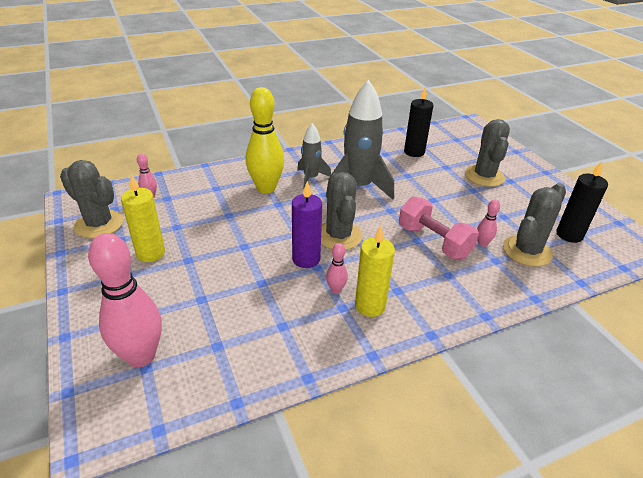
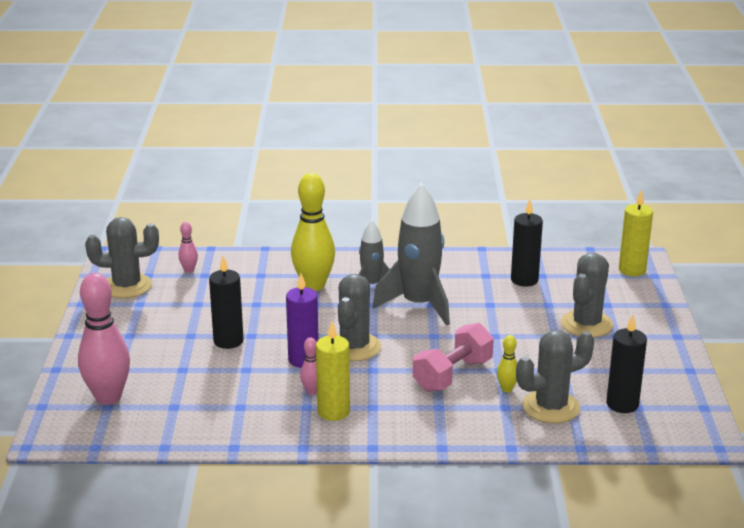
camera: 25 degrees right, 10 degrees down
(99, 224) = (127, 286): grey cactus -> grey cactus turned 60 degrees counterclockwise
(150, 253) = (160, 322): yellow candle -> yellow candle (632, 270)
(227, 257) = (228, 341): none -> black candle
(433, 242) = (452, 375): pink dumbbell -> pink dumbbell turned 60 degrees clockwise
(482, 243) = (506, 389): pink bowling pin -> yellow bowling pin

